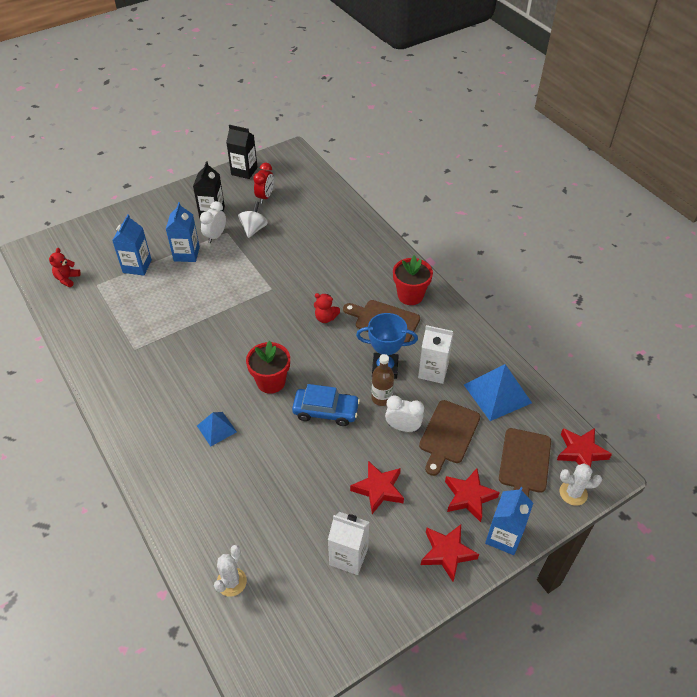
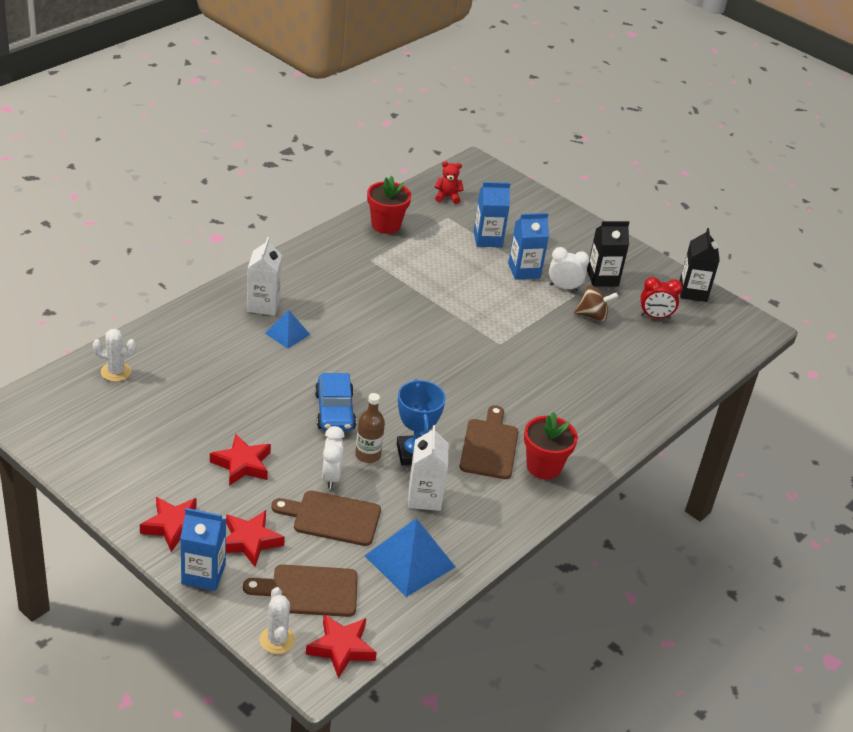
camera: 70 degrees right, 10 degrees down
(254, 229) = (592, 316): white spinning top -> brown spinning top
(271, 382) = (361, 363): red flower pot -> red flower pot (386, 225)
(325, 318) = (473, 395): red teddy bear -> none
(348, 556) = (156, 449): white carton -> white carton (263, 305)

